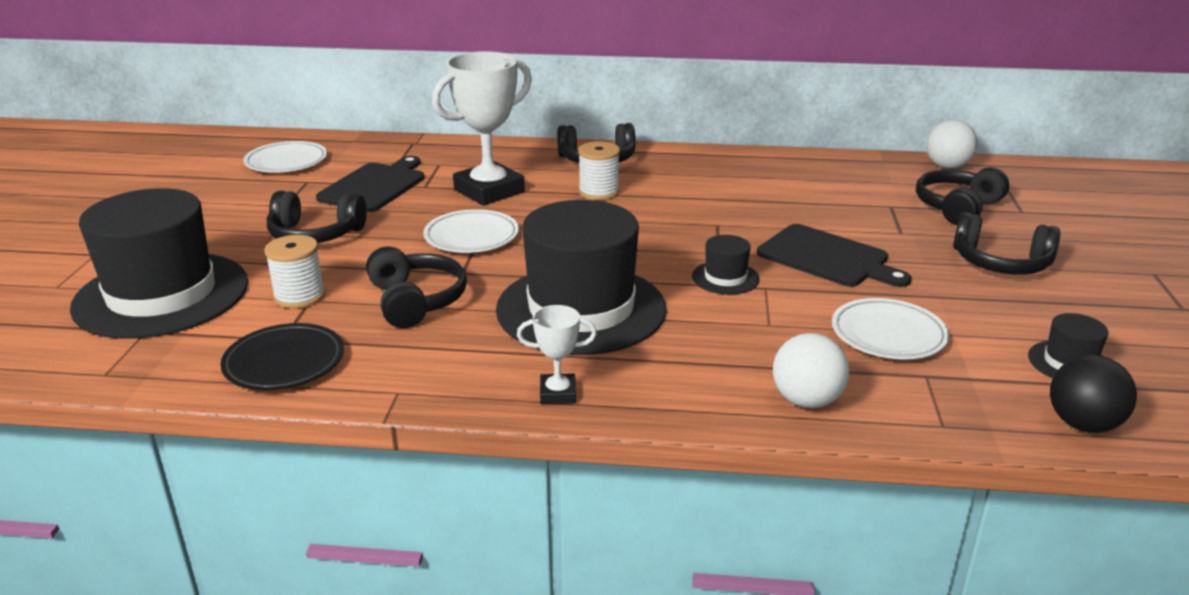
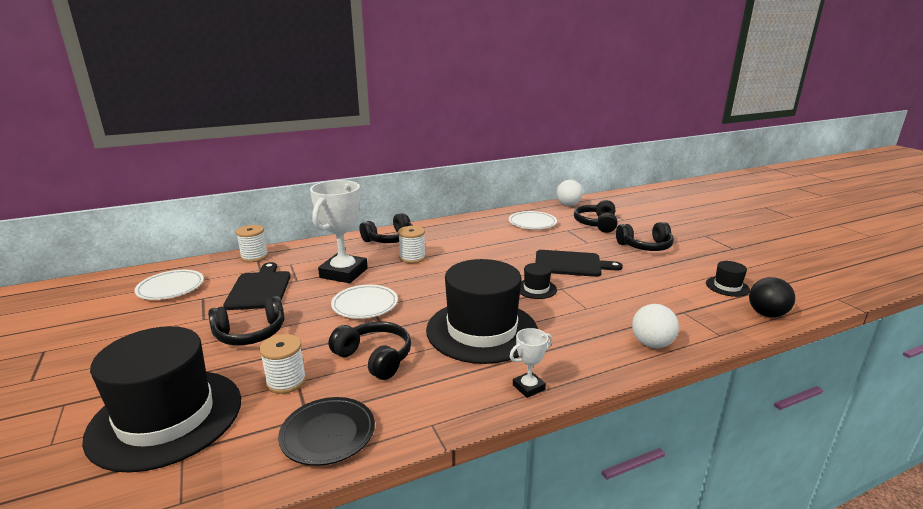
camera: 30 degrees left, 5 degrees down
(407, 145) = (254, 257): none -> white spool
(888, 335) = (644, 296): white plate -> white plate (532, 223)

